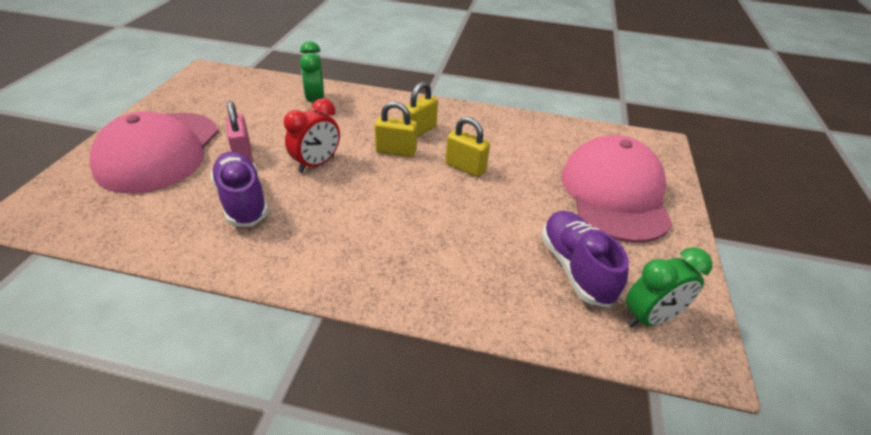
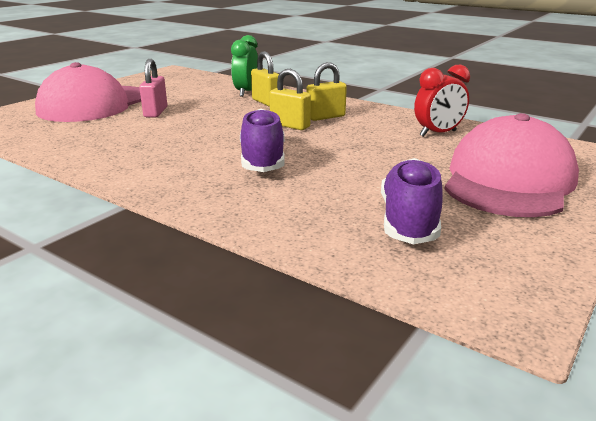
camera: 25 degrees right, 15 degrees down
(242, 200) = (128, 135): purple shoe -> purple shoe (262, 160)
(317, 164) = (210, 124): red clock -> red clock (438, 133)
(465, 167) = (349, 142): yellow padlock -> yellow padlock (266, 102)
(650, 318) = (469, 271): green clock -> none

